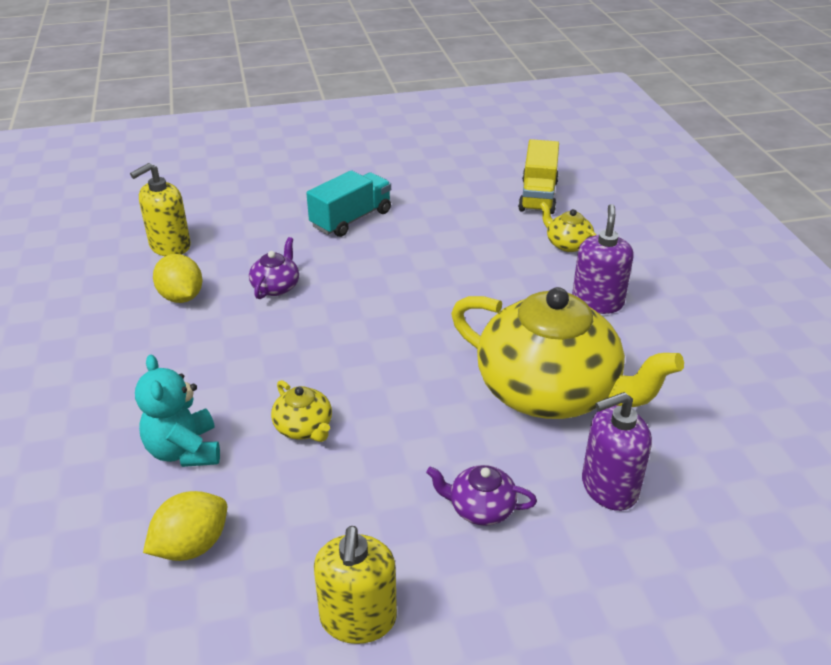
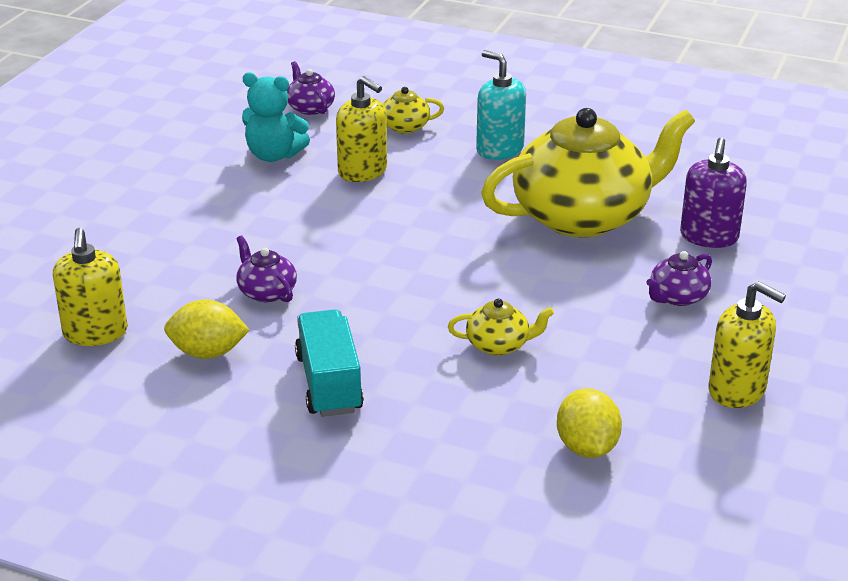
camera: 55 degrees left, 5 degrees down
(184, 450) = (460, 418): turquoise teddy bear -> turquoise teddy bear (274, 155)
(351, 219) = (205, 211): turquoise truck -> turquoise truck (329, 383)
(480, 255) = (362, 171): none -> yellow soap dispenser
(538, 196) = (310, 108): yellow truck -> purple teapot
(597, 302) = (499, 149): purple soap dispenser -> turquoise soap dispenser

